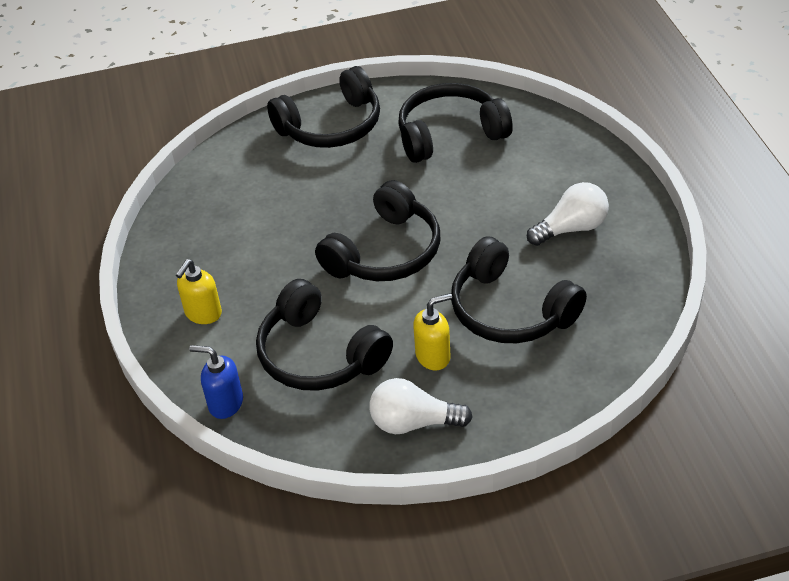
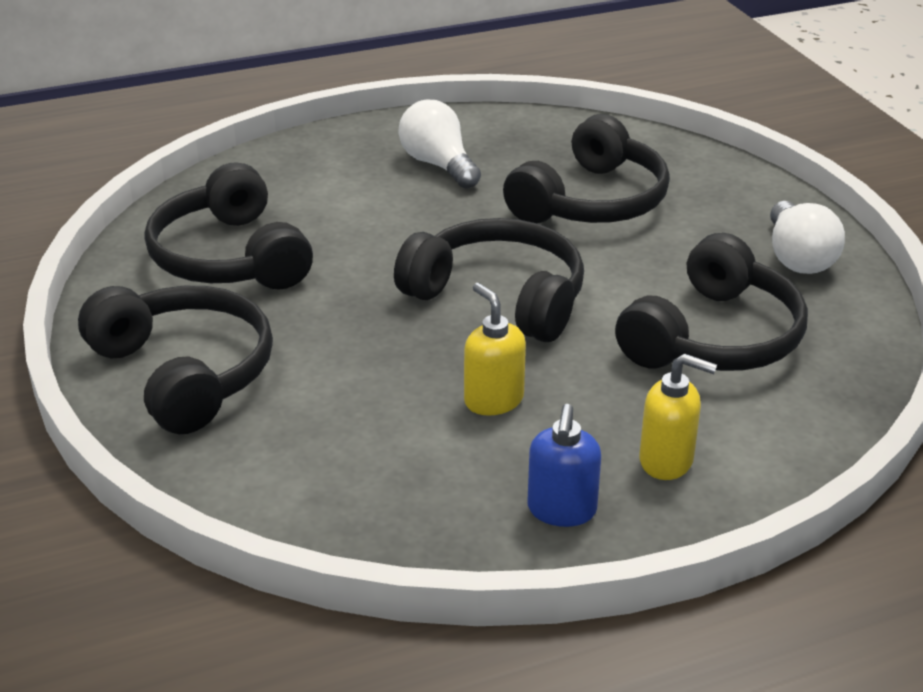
camera: 100 degrees left, 10 degrees down
(225, 403) = (837, 412): blue soap dispenser -> blue soap dispenser (561, 510)
(433, 356) = (685, 249): yellow soap dispenser -> yellow soap dispenser (493, 400)

